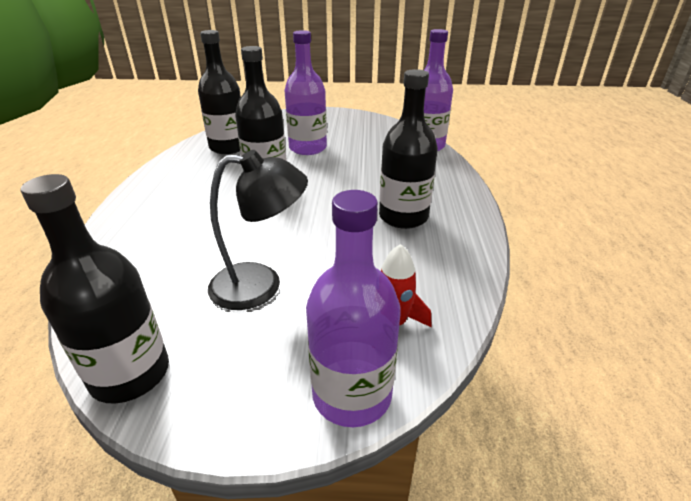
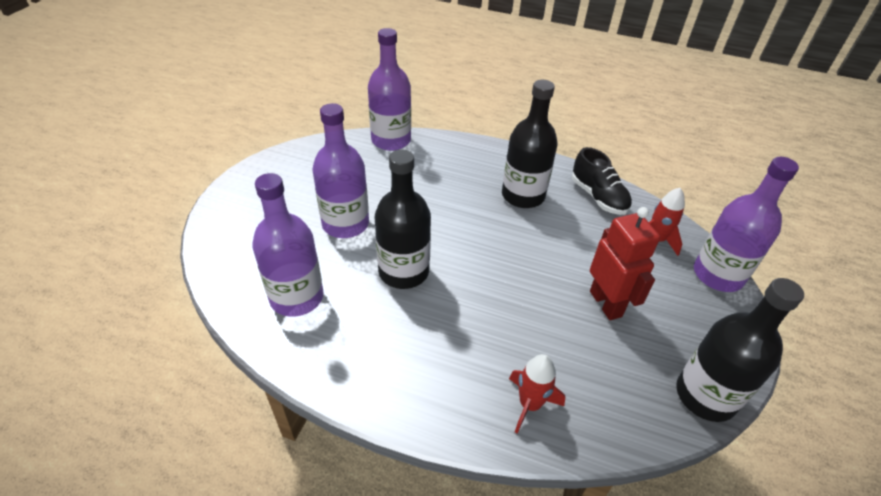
camera: 75 degrees left, 10 degrees up
(131, 249) = (530, 404): none -> red rocket
(228, 147) = (297, 297): black bottle -> purple bottle
(261, 285) = (606, 303): black lamp -> red robot
(444, 268) = (598, 197): none -> black shoe

